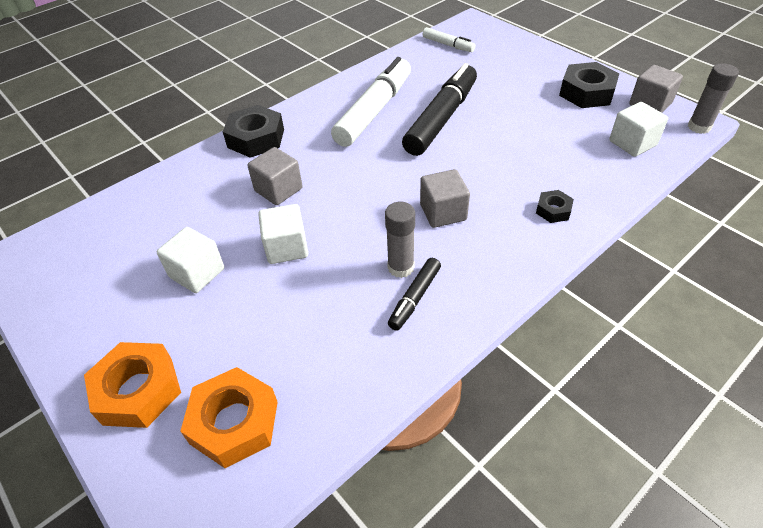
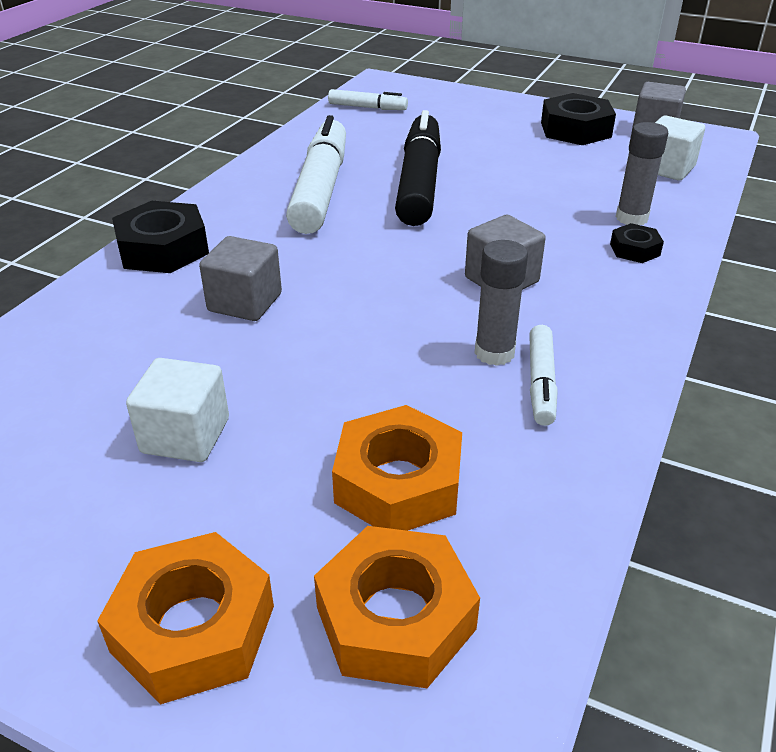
camera: 25 degrees left, 10 degrees down
(286, 247) = (310, 368): white cube -> none
(287, 340) = (398, 482): none -> orange nut
(415, 298) = (541, 383): black marker -> white marker
(699, 127) = (723, 142): grey glue stick -> grey glue stick (631, 218)

